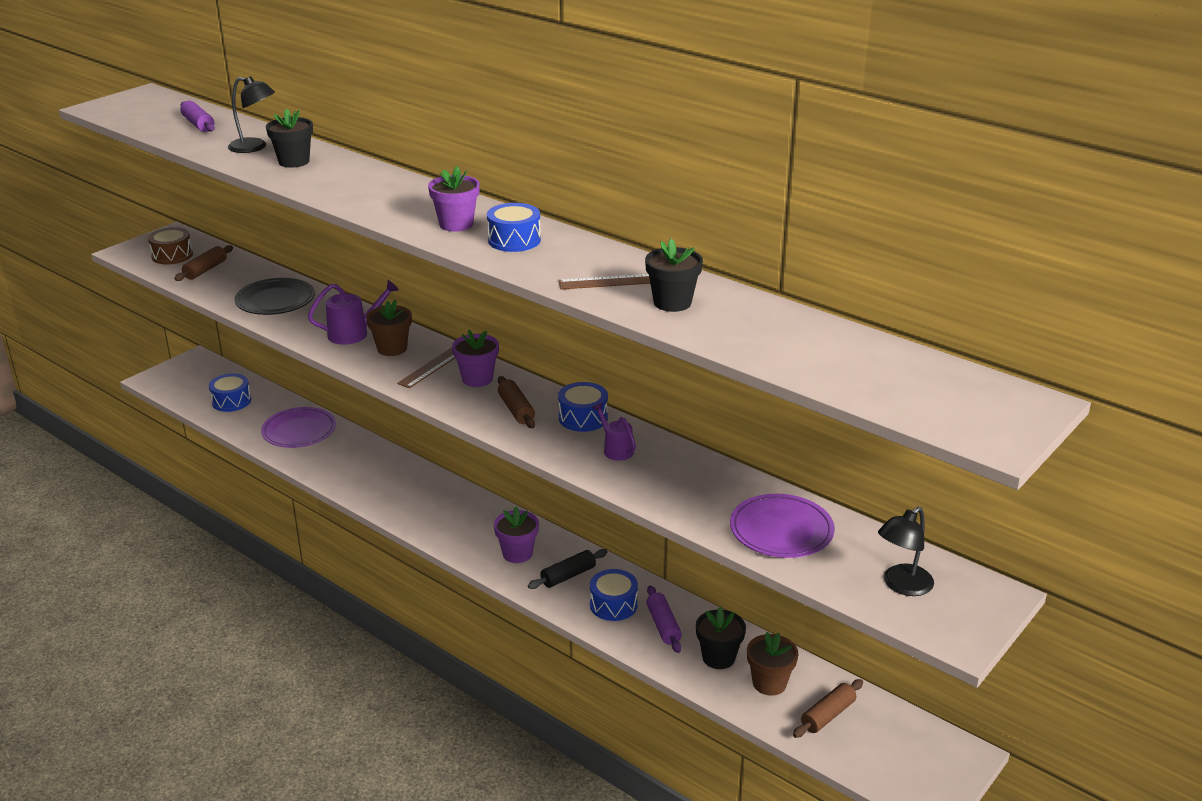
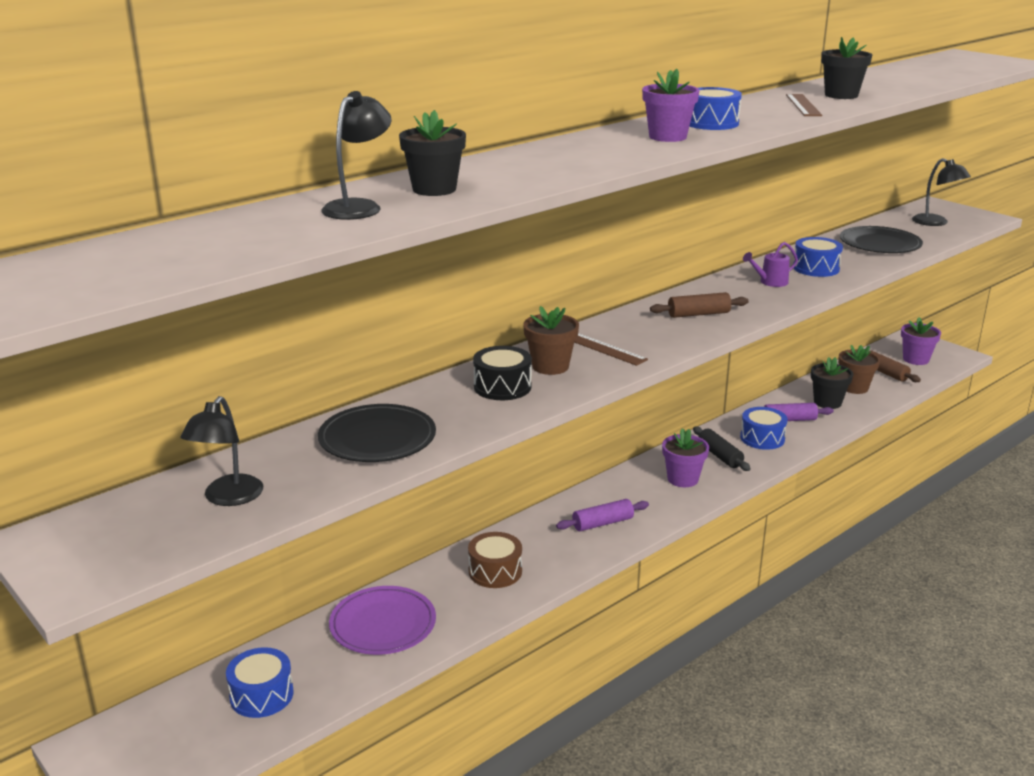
camera: 80 degrees left, 5 degrees down
(172, 255) = (140, 533): brown drum -> brown drum (495, 571)
(198, 124) = (216, 238): purple rolling pin -> purple rolling pin (602, 523)
(205, 270) = (228, 498): brown rolling pin -> black lamp
(354, 333) = (502, 387): purple watering can -> black drum
(477, 379) = (632, 328): purple flower pot -> purple flower pot (916, 359)
(583, 418) = (715, 290): blue drum -> blue drum (816, 268)
(781, 530) = (880, 244): purple plate -> black plate

